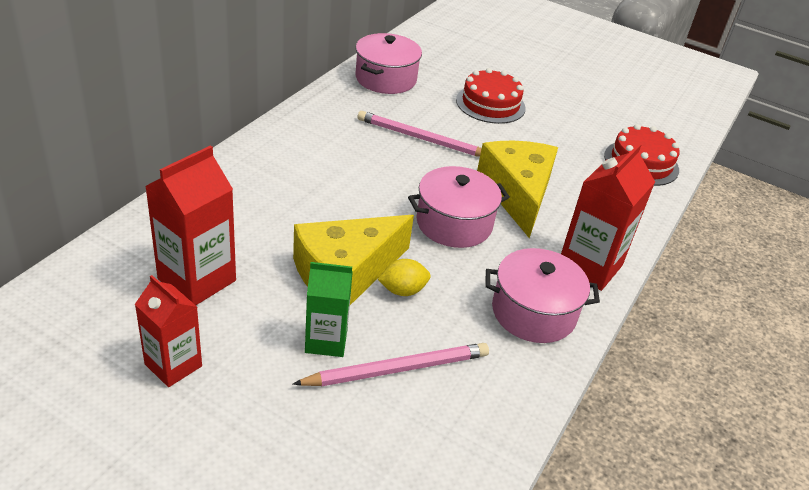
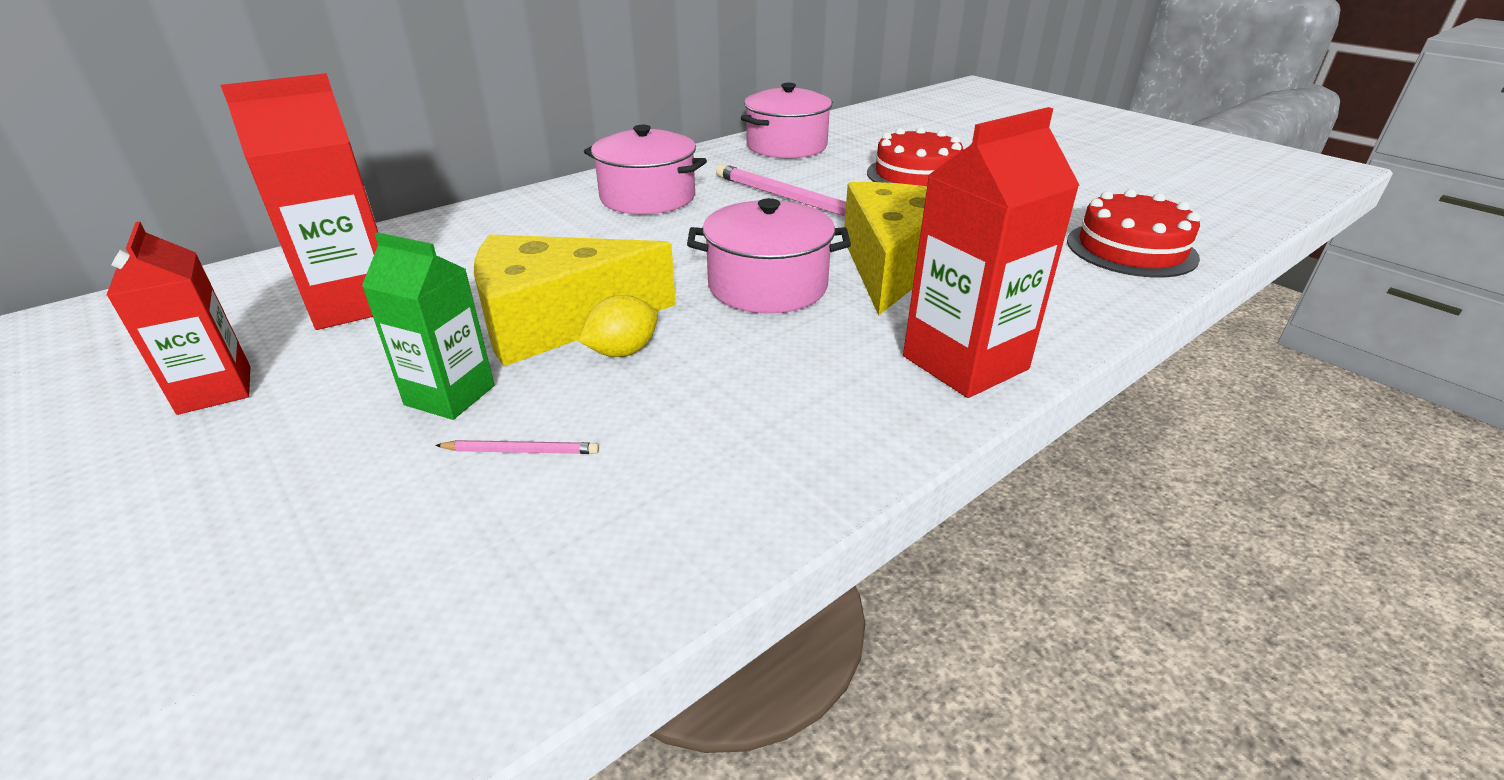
camera: 25 degrees right, 5 degrees down
(397, 369) = (521, 451): pink pencil -> pink pencil, size x0.46
(402, 290) = (622, 351): yellow lemon -> yellow lemon turned 45 degrees counterclockwise
(533, 312) = (819, 410): pink pot -> pink pot (648, 197)

